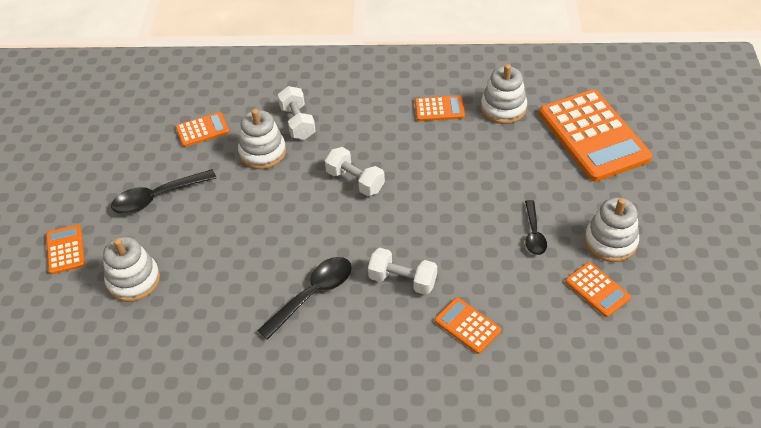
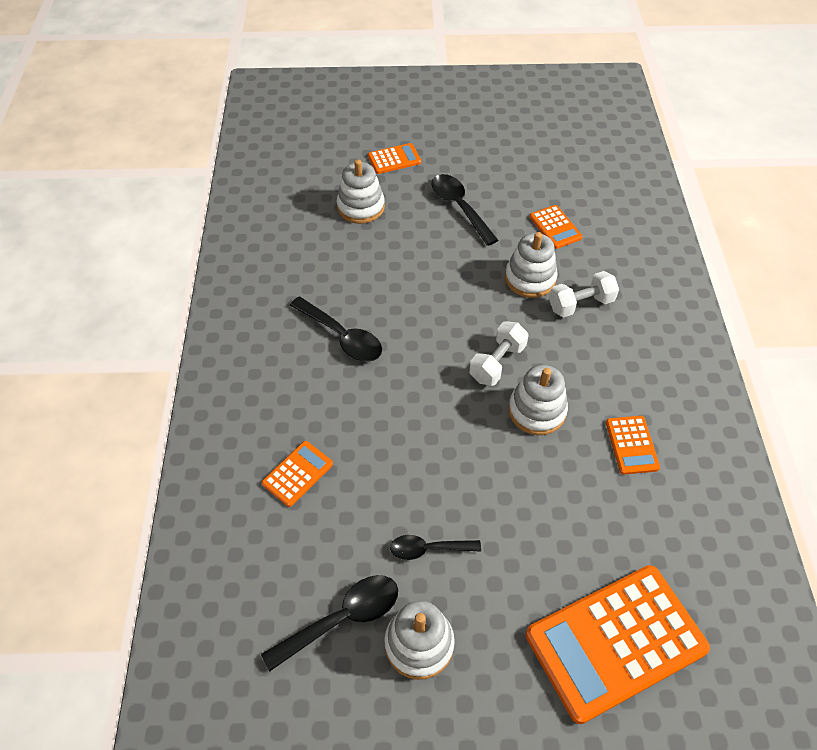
camera: 85 degrees right, 5 degrees up
(402, 280) = (358, 412): white dumbbell -> none
(503, 108) = (649, 522): white stacking toy -> white stacking toy (537, 411)
(597, 289) = (342, 618): orange calculator -> black spoon

